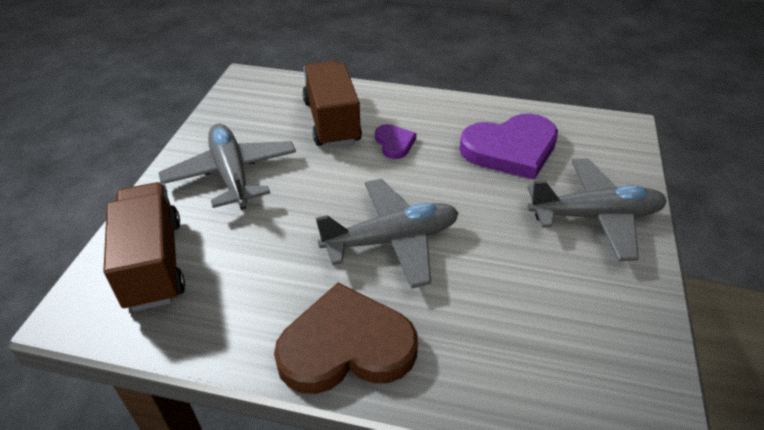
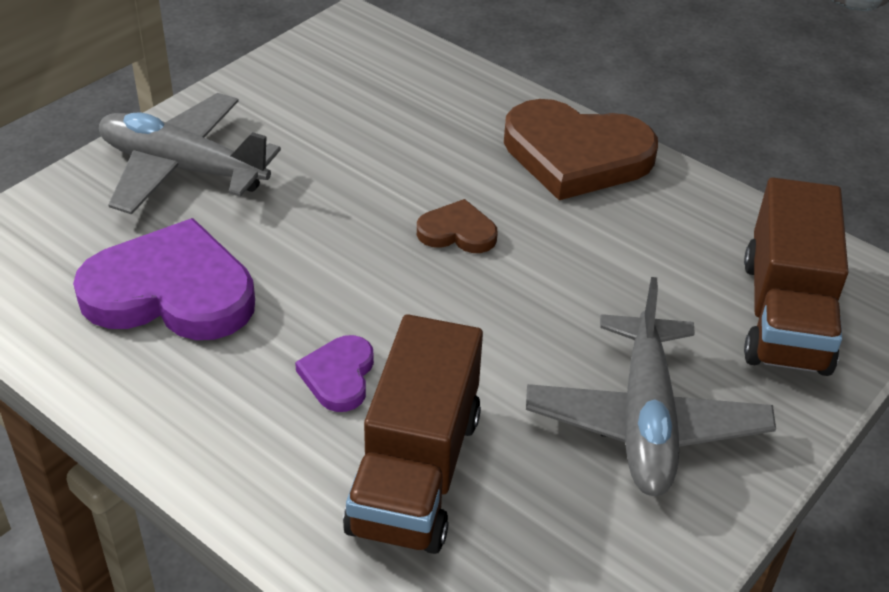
camera: 155 degrees left, 0 degrees up
(392, 240) = (457, 232): grey plane -> brown heart

